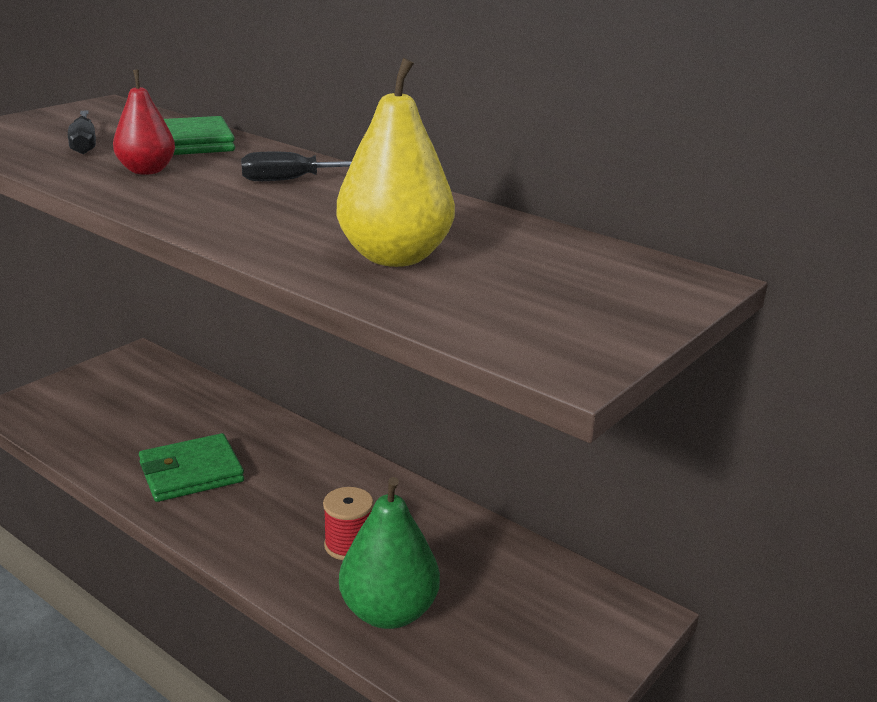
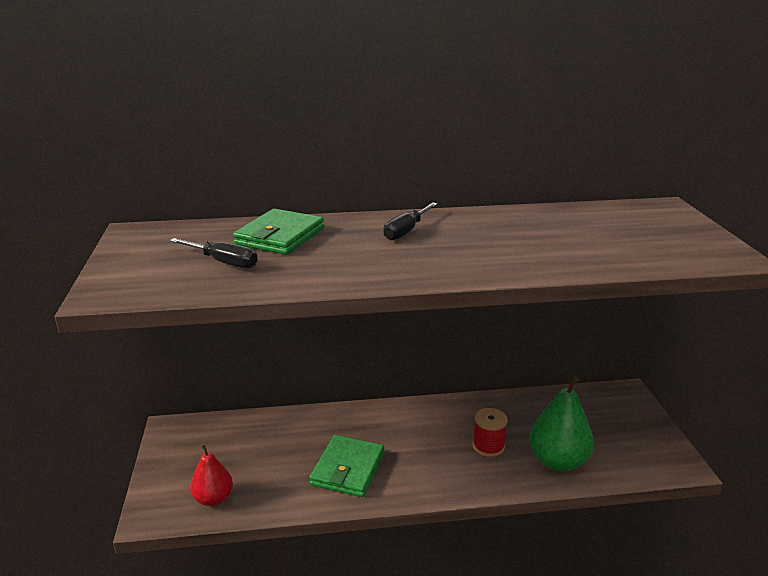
camera: 45 degrees left, 0 degrees up
(147, 171) = (320, 260): red pear -> red pear (213, 499)
(395, 257) = (567, 247): yellow pear -> none

